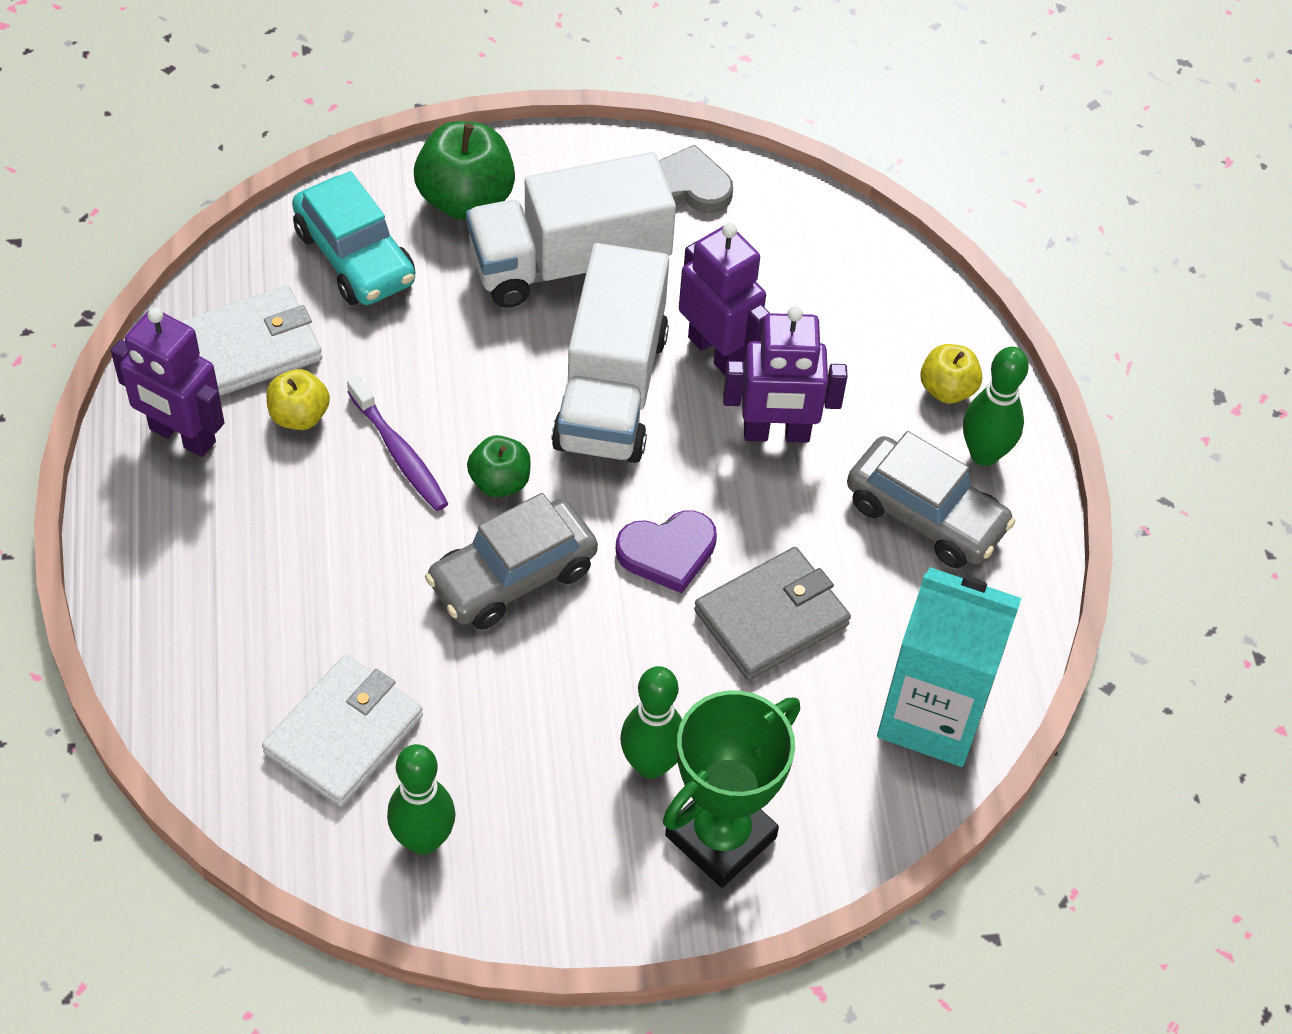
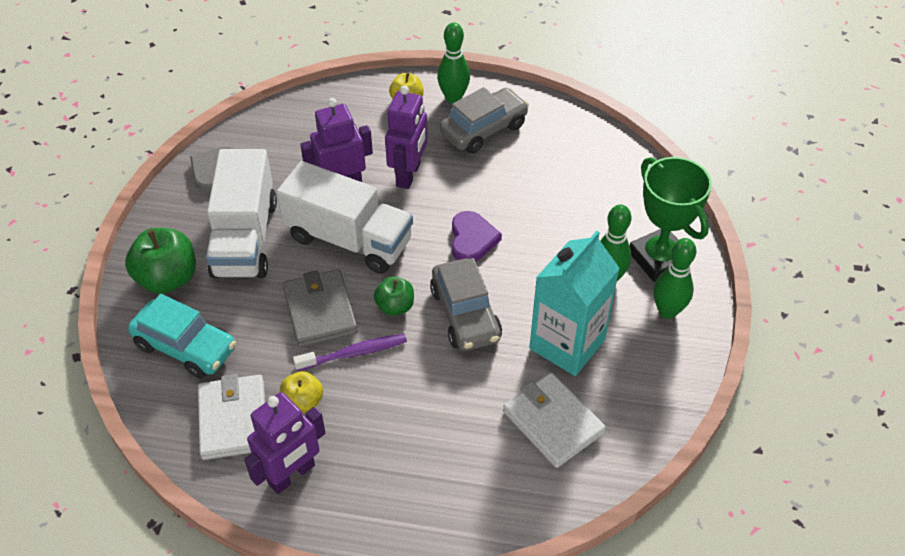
camera: 70 degrees left, 5 degrees down
(355, 257) = (185, 347): turquoise car -> turquoise car turned 45 degrees clockwise
(423, 840) = (634, 395): green bowling pin -> green bowling pin (667, 311)
(771, 618) = (528, 206): grey wallet -> grey wallet (320, 311)
(932, 715) = (605, 158): turquoise carton -> turquoise carton (567, 344)

